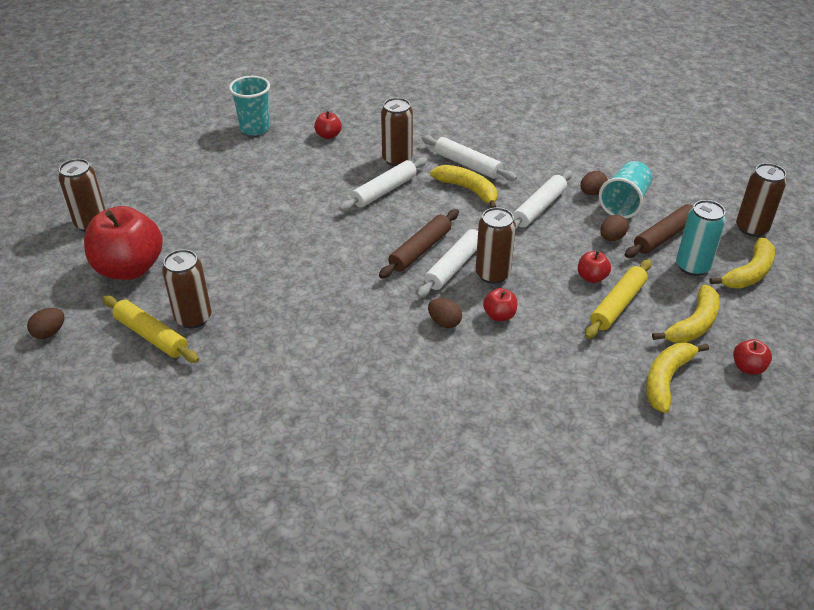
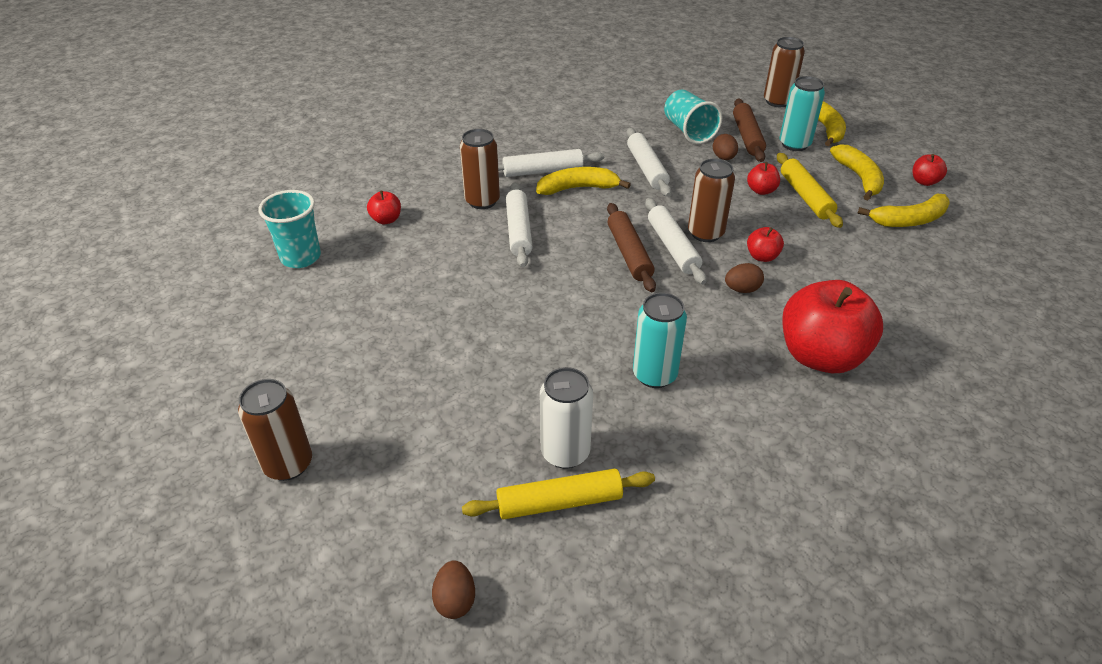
camera: 50 degrees left, 0 degrees up
(129, 268) = (418, 467): red apple -> red apple (820, 356)
(193, 318) = (565, 452): brown can -> white can
(302, 322) = (654, 375): none -> turquoise can
(592, 193) = (658, 137): brown egg -> none
(666, 379) = (909, 220): yellow banana -> yellow banana turned 90 degrees counterclockwise

